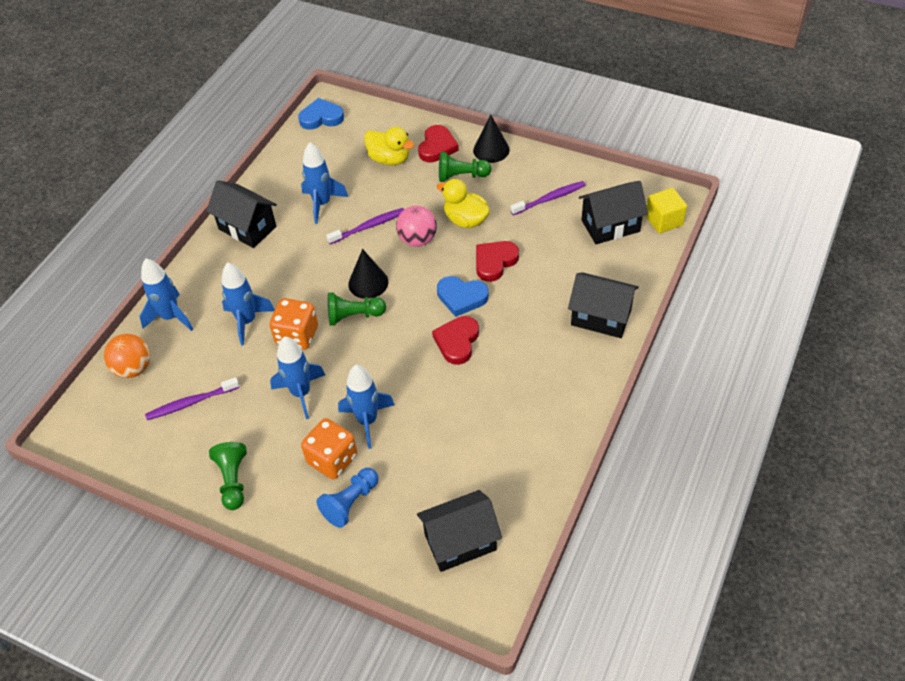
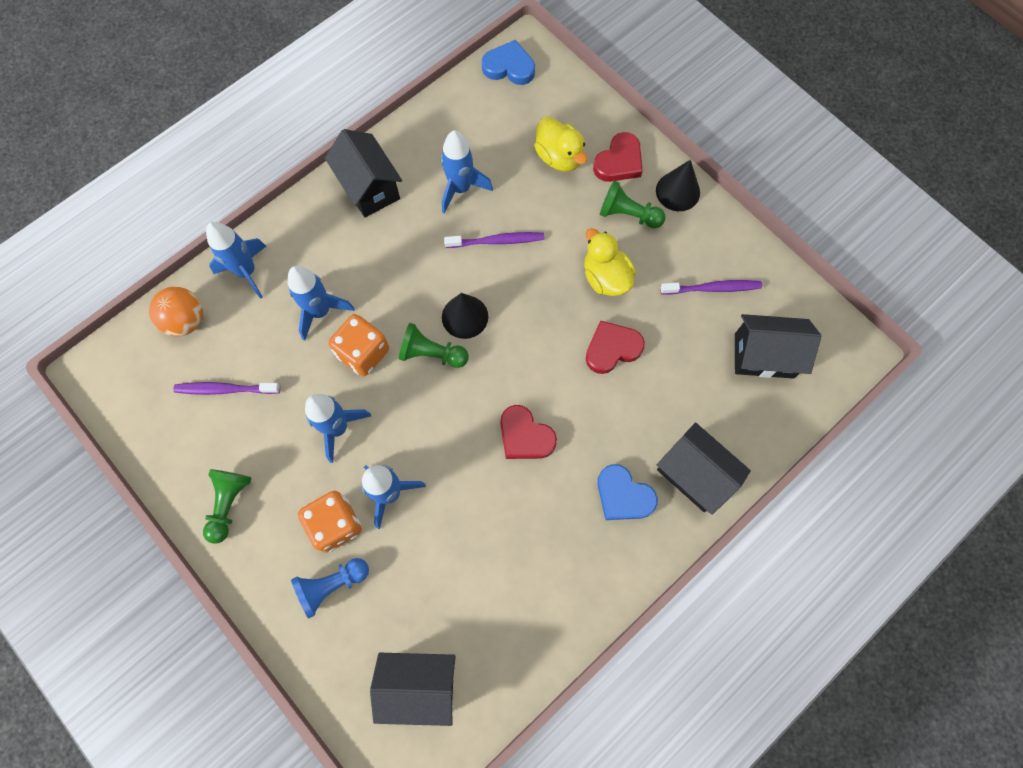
camera: 20 degrees right, 20 degrees up
(417, 240) = (542, 282): pink ball -> none
(457, 342) = (525, 436): red heart -> red heart turned 90 degrees counterclockwise
(461, 297) = (555, 380): blue heart -> blue heart (623, 495)
(664, 220) = (829, 375): yellow cube -> none

